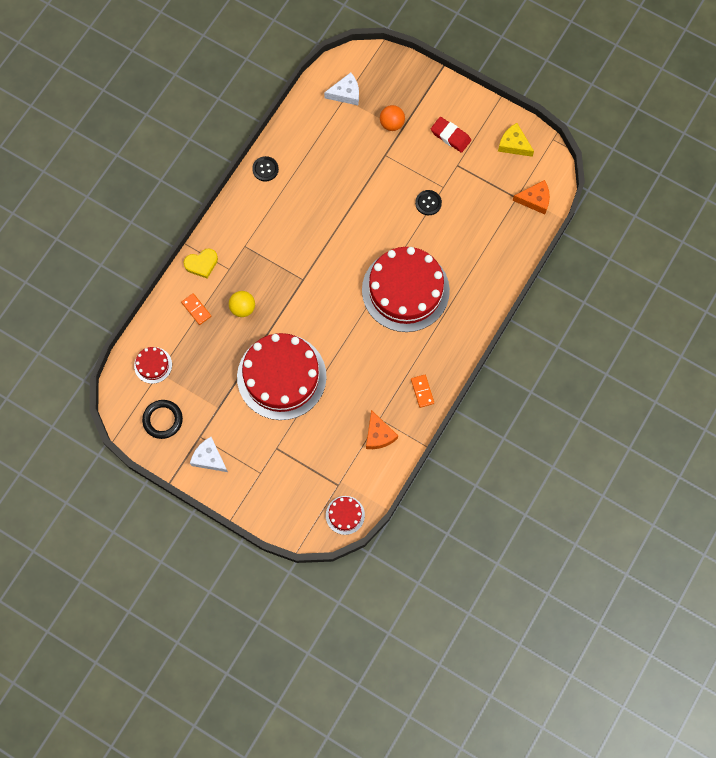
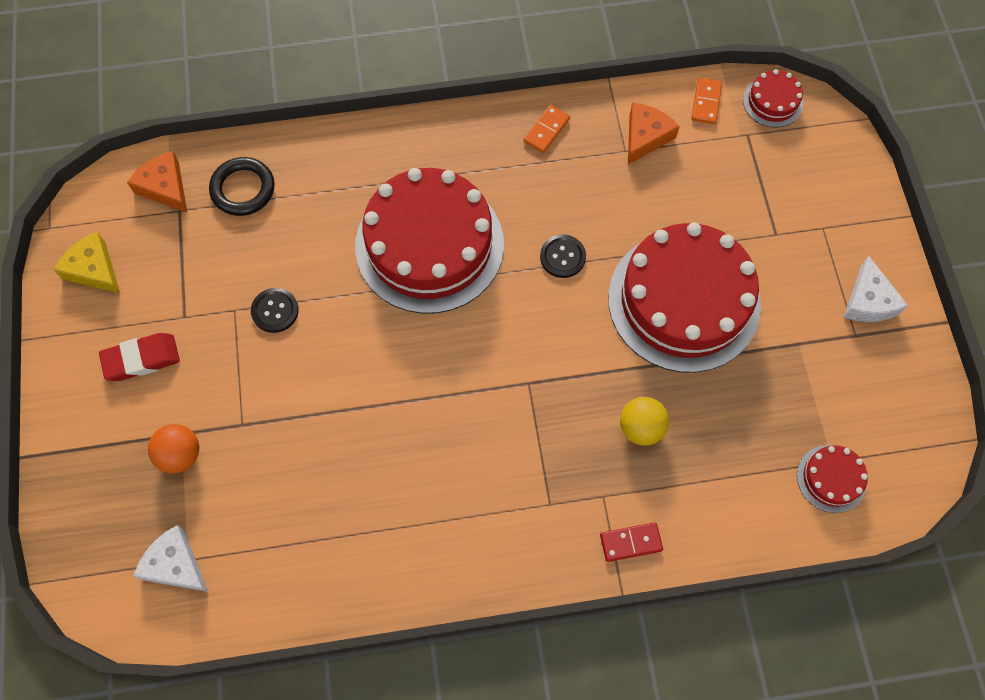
camera: 130 degrees left, 5 degrees down
(163, 420) = (884, 399): black ring -> black ring (243, 189)
(196, 309) = (701, 489): orange domino -> orange domino (706, 102)
(201, 264) = (630, 542): yellow heart -> red domino
(265, 169) = (403, 579): black button -> black button (562, 257)
(450, 136) = (141, 359): red eraser -> red eraser turned 75 degrees clockwise
(514, 144) = (94, 269): yellow cheese -> yellow cheese turned 135 degrees clockwise

